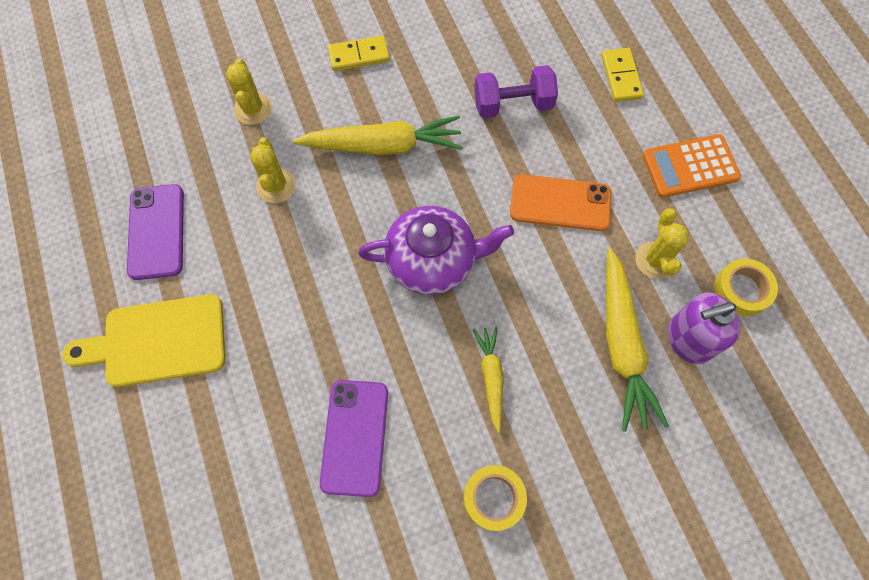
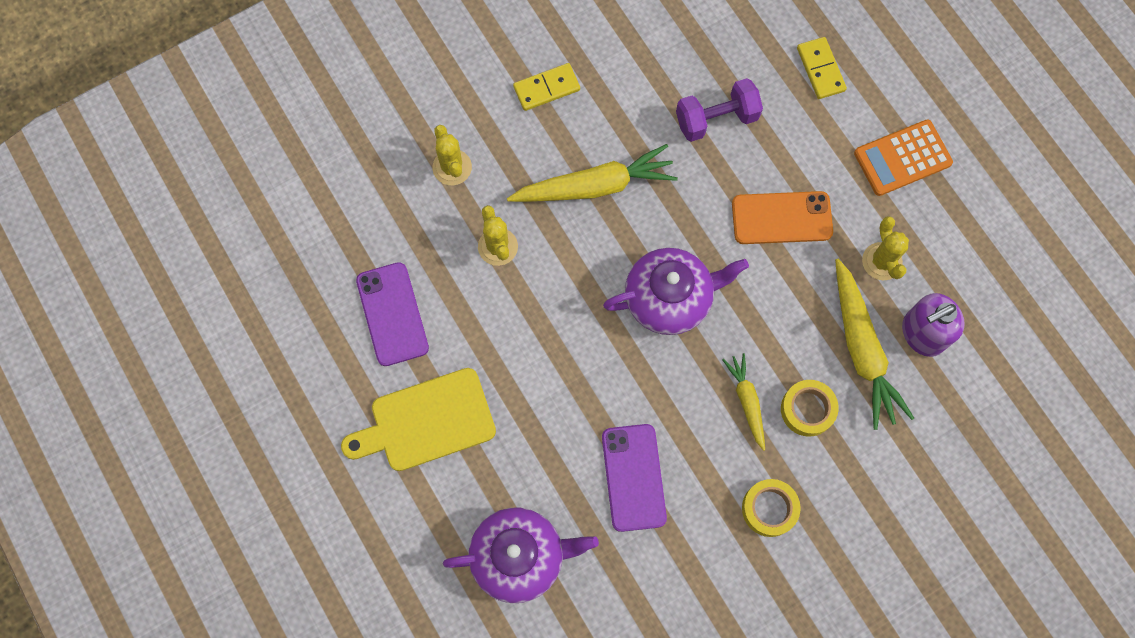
camera: 10 degrees left, 5 degrees up
(212, 502) = (519, 556): none -> purple teapot
(741, 290) = (966, 277): yellow tape -> yellow tape (807, 409)

